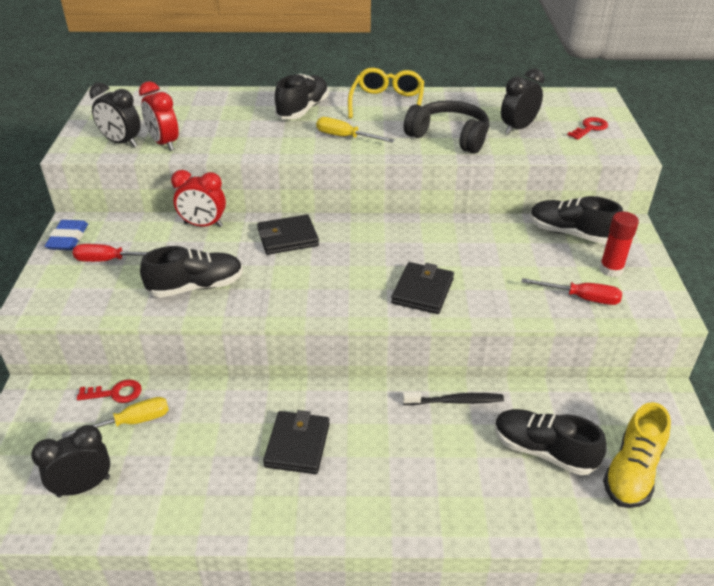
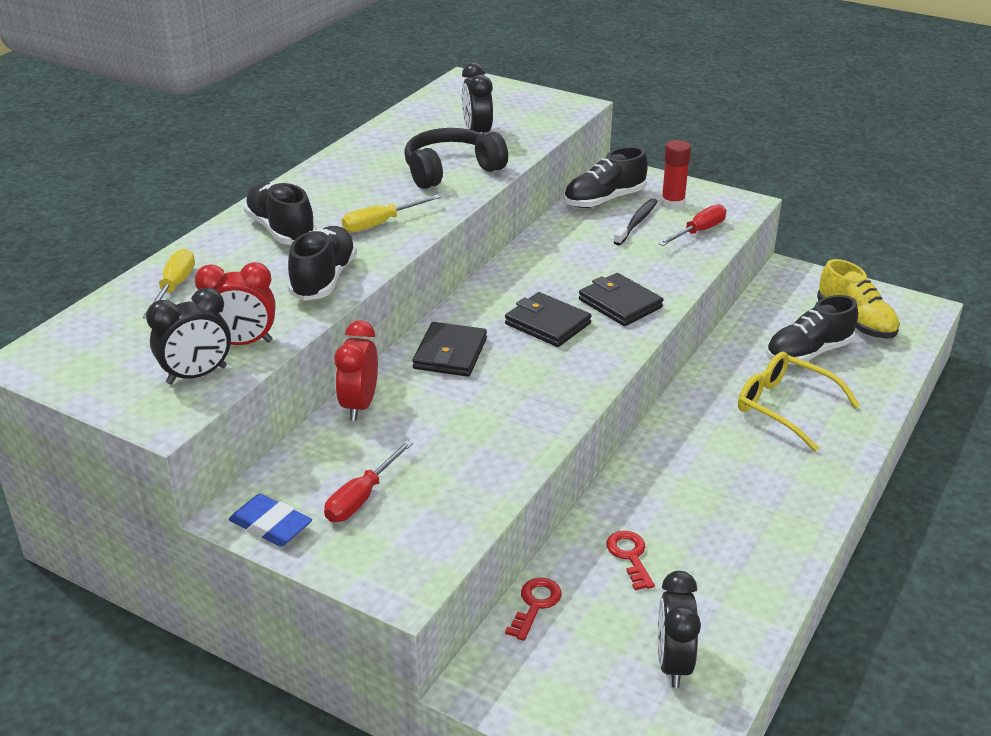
camera: 60 degrees left, 5 degrees down
(131, 422) = (595, 602): yellow screwdriver -> yellow screwdriver (174, 287)
(196, 287) = (483, 442): black shoe -> black shoe (324, 279)
(203, 225) = (359, 405): red clock -> red clock turned 150 degrees clockwise
(297, 445) = (712, 488): black wallet -> black wallet (547, 324)
(387, 103) = (334, 178): yellow glasses -> yellow glasses (784, 407)
(455, 401) = (719, 374): black toothbrush -> black toothbrush (636, 222)
(590, 128) = (518, 104): red key -> red key (630, 556)

